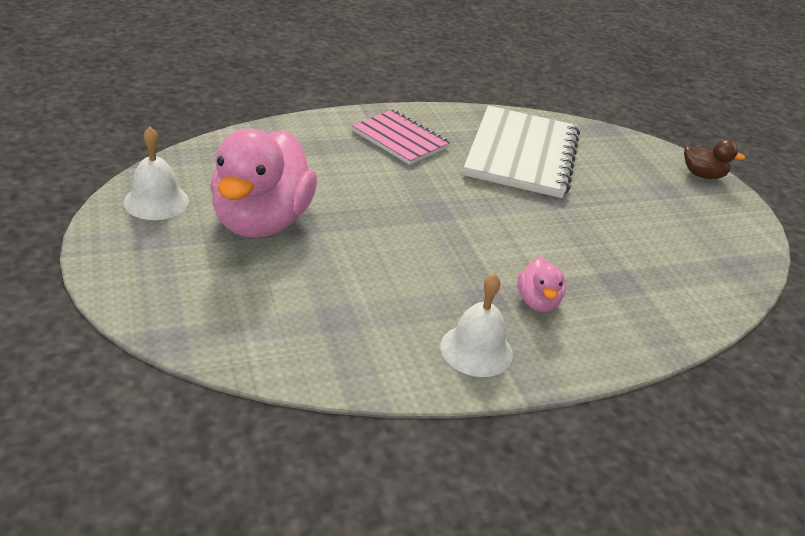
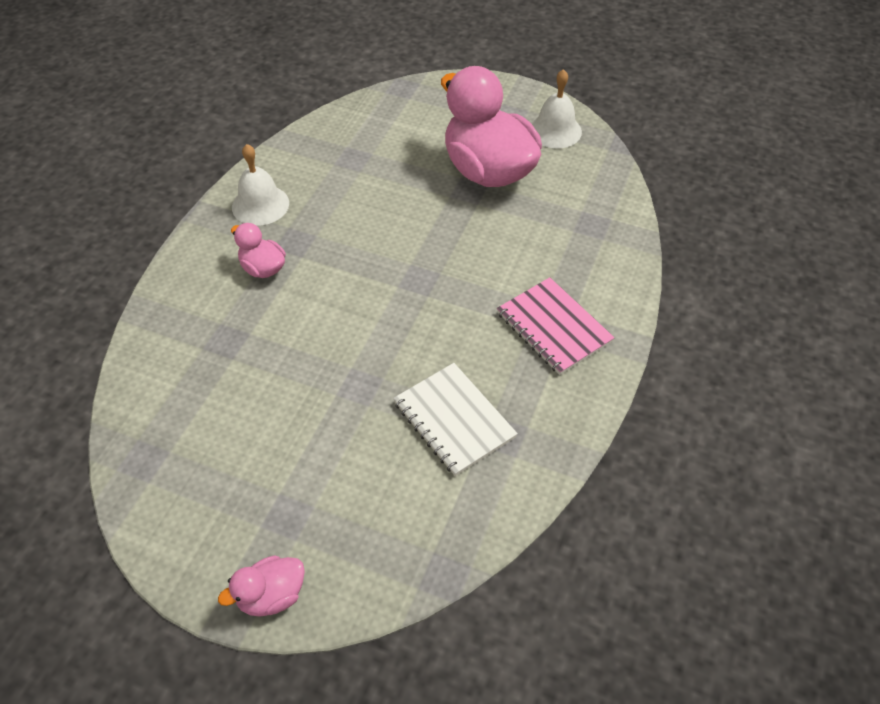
camera: 135 degrees right, 15 degrees up
(400, 139) = (553, 327): pink notebook -> pink notebook turned 60 degrees clockwise
(522, 154) = (454, 420): white notebook -> white notebook, size x0.60
(702, 175) = (271, 595): brown duck -> pink duck

